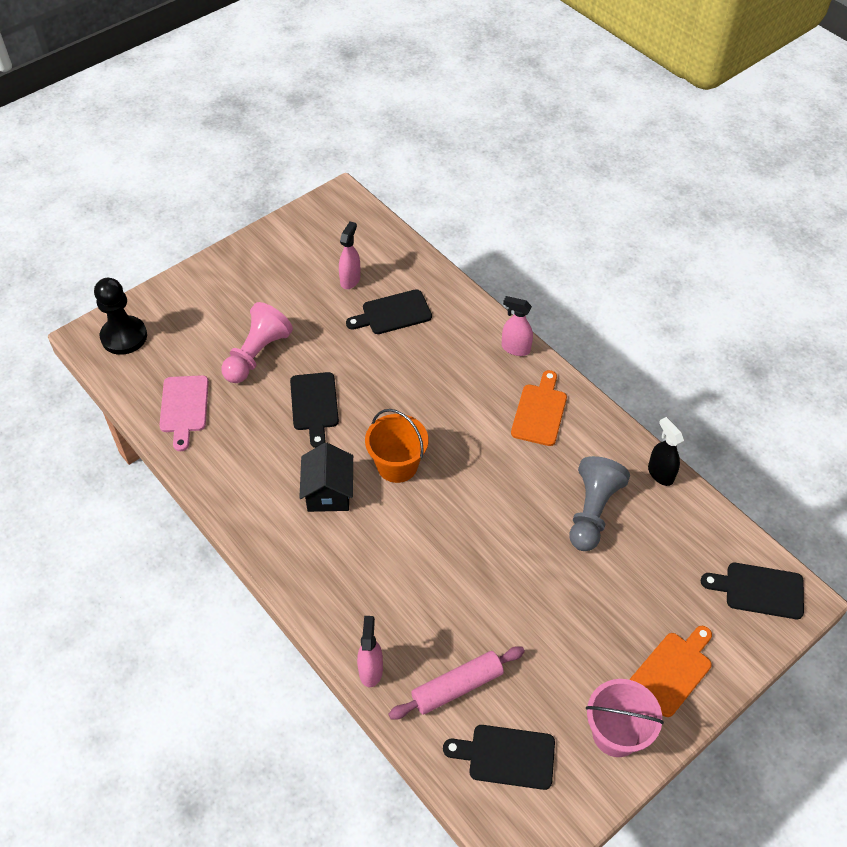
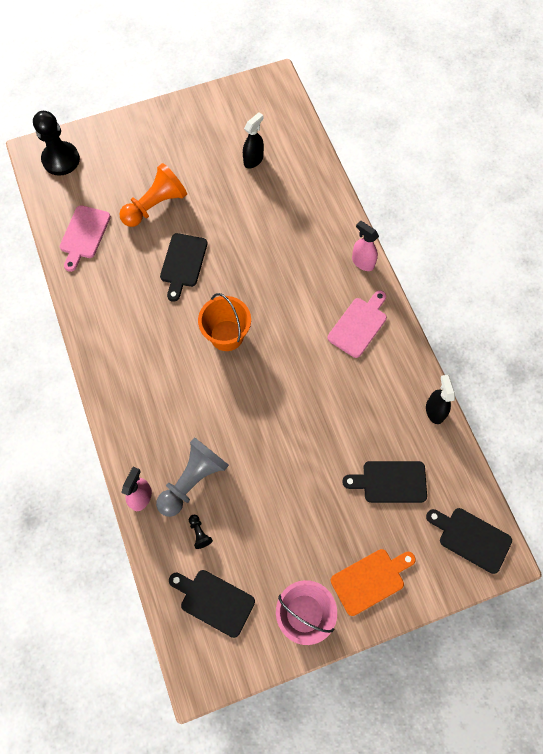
camera: 20 degrees right, 15 degrees up
(257, 354) = (155, 205): pink pawn -> orange pawn
(328, 492) = (165, 341): black house -> none
(350, 280) = (253, 160): pink spray bottle -> black spray bottle
(393, 313) = (276, 200): black cutting board -> black cutting board (390, 481)
(457, 687) = (199, 533): pink rolling pin -> black pawn
(540, 412) = (359, 325): orange cutting board -> pink cutting board
(592, 512) = (364, 425): grey pawn -> grey pawn (193, 480)

